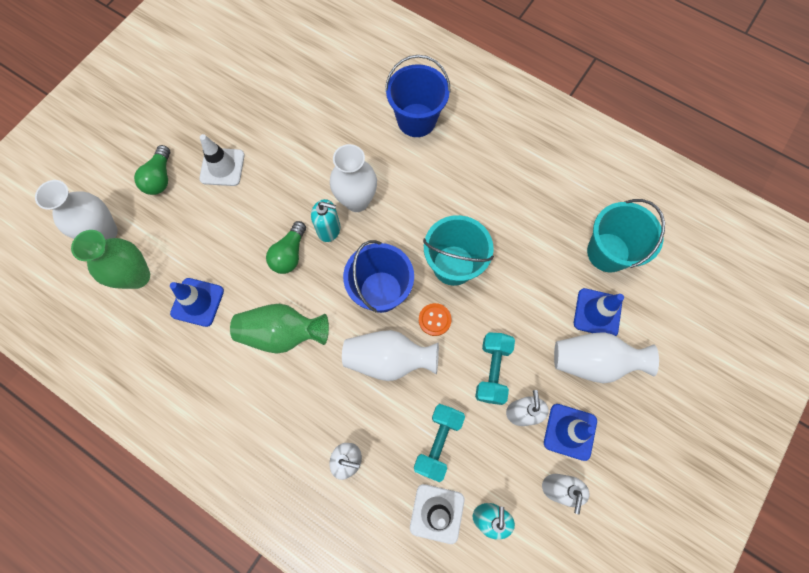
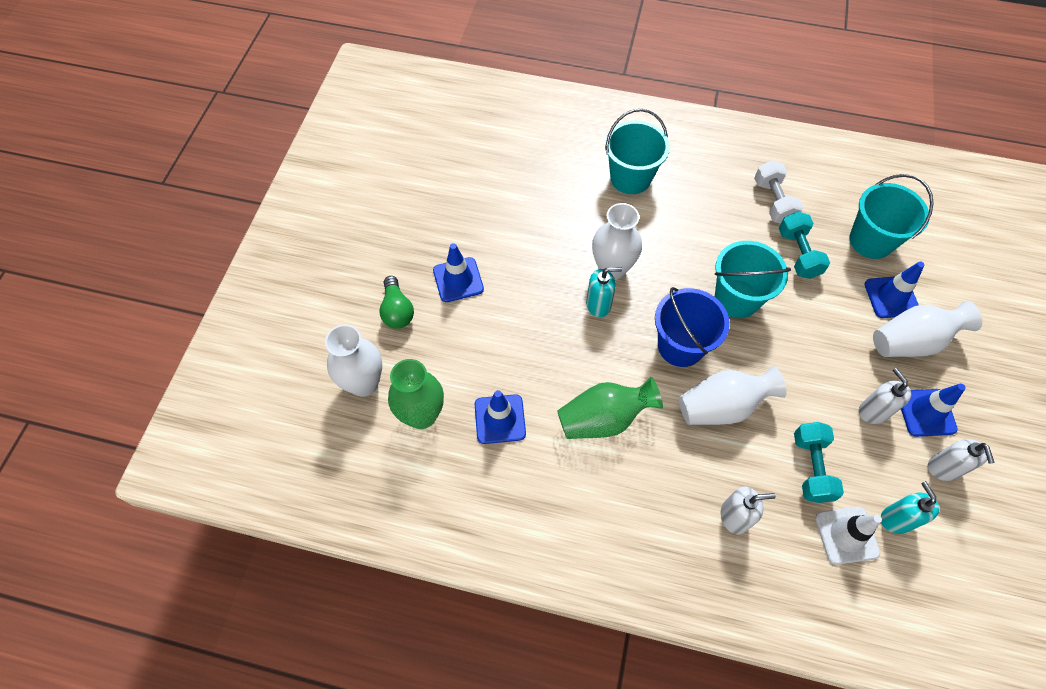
camera: 20 degrees left, 10 degrees down
(222, 167) = (458, 280): white traffic cone -> blue traffic cone
(289, 254) = (571, 341): green light bulb -> none
(416, 120) = (630, 178): blue bucket -> turquoise bucket
(434, 320) = (746, 354): orange button -> none
(492, 370) = (825, 382): turquoise dumbbell -> turquoise dumbbell (798, 254)
(535, 184) = (773, 202): none -> white dumbbell

